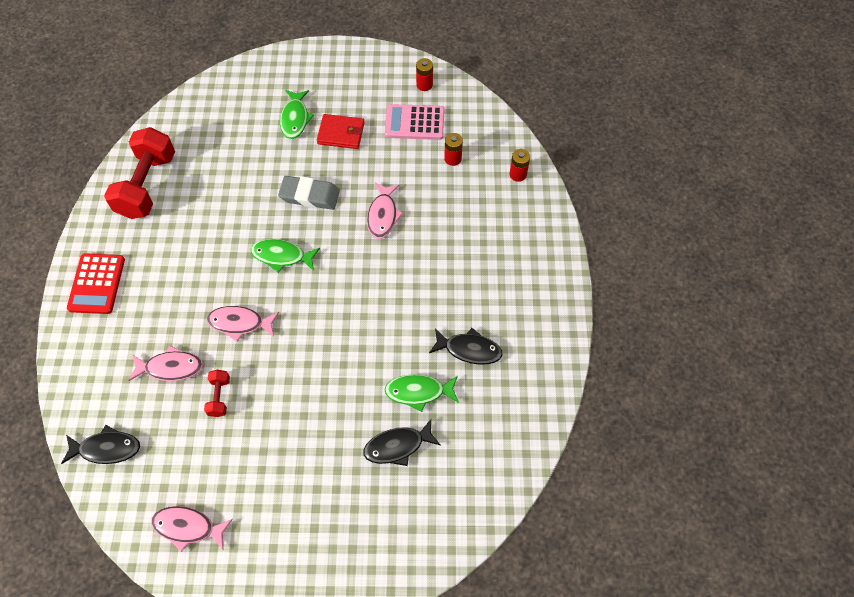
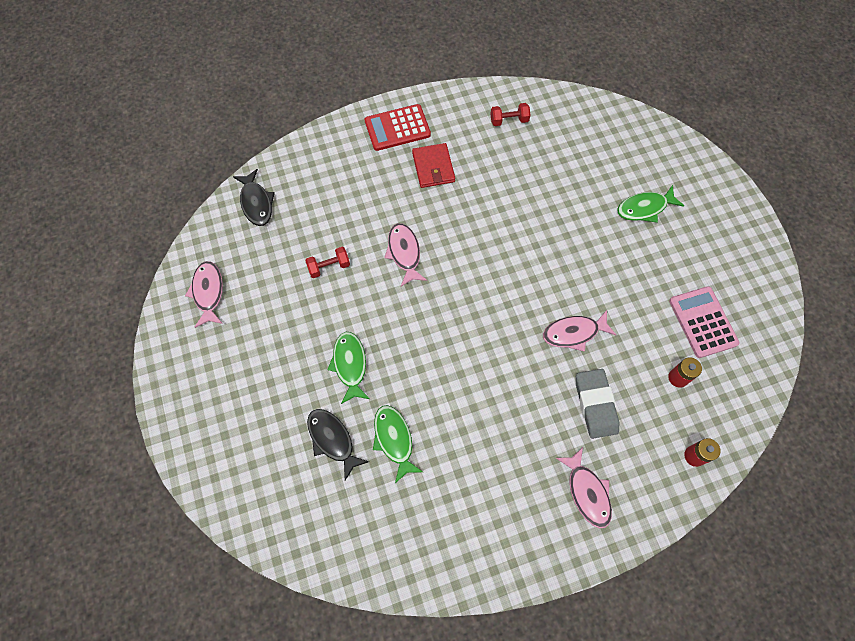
camera: 70 degrees right, 5 degrees up
(147, 185) = (509, 120): red dumbbell -> red dumbbell, size x0.45
(171, 367) = (342, 217): pink fish -> pink fish (587, 492)
(282, 256) = (487, 259): green fish -> green fish (350, 365)
(309, 195) = (563, 257): grey eraser -> grey eraser (595, 405)
(341, 133) = (650, 256): red wallet -> red wallet (433, 167)
(424, 85) = (758, 314): red battery -> none
(469, 349) = (458, 474): black fish -> none

